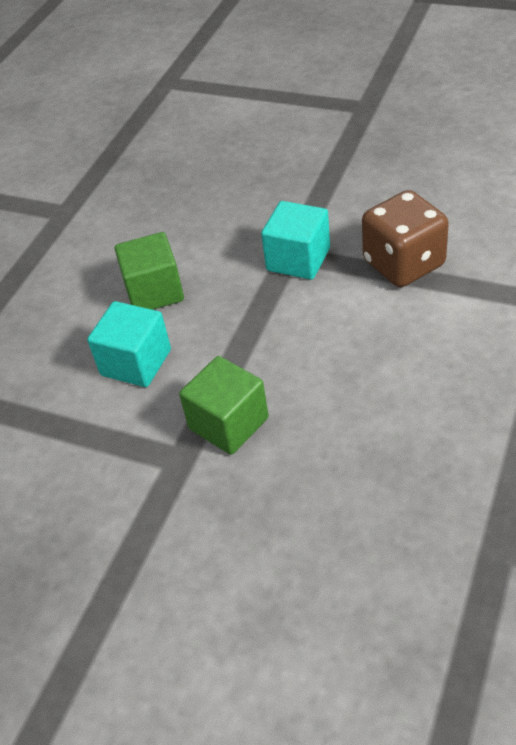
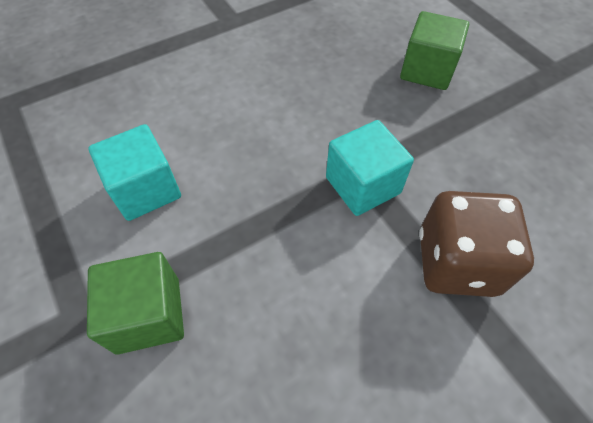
camera: 30 degrees right, 10 degrees up
(154, 291) = (223, 133): green cube -> green cube (427, 70)

